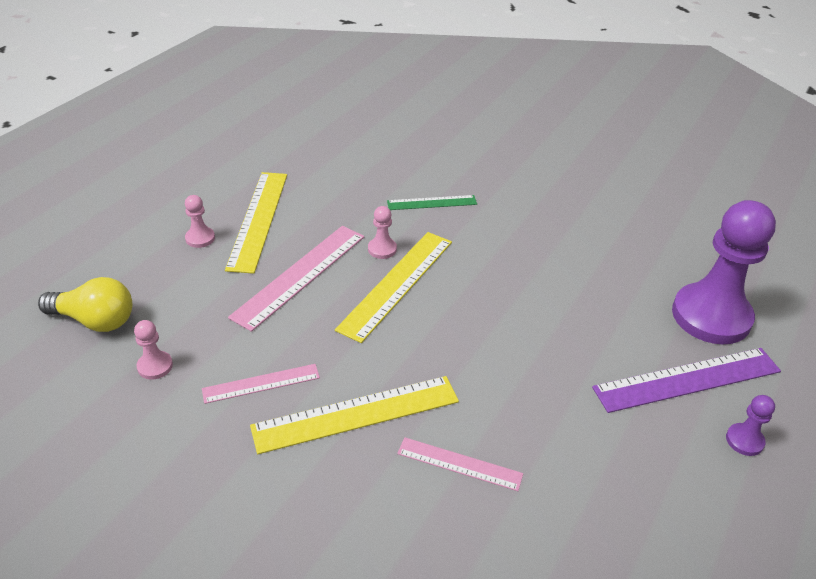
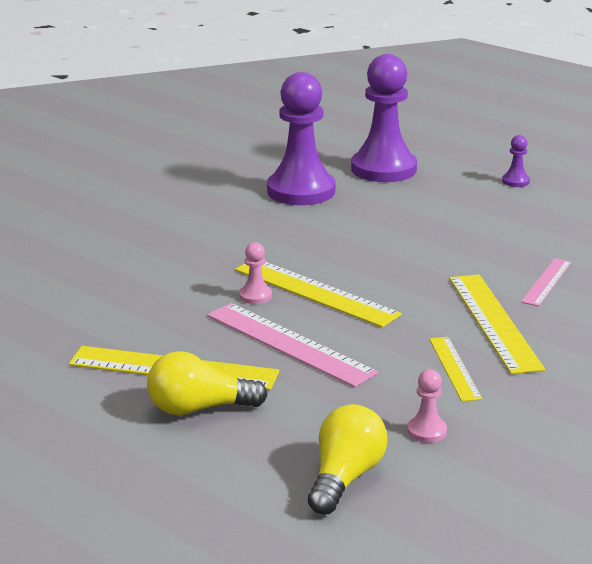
camera: 80 degrees left, 15 degrees down
(200, 238) = (199, 408): pink pawn -> yellow light bulb
(261, 383) = (454, 368): pink ruler -> yellow ruler
(432, 203) = (180, 264): green ruler -> none
(617, 258) = (301, 191): none -> purple pawn
(687, 380) = (455, 189): purple ruler -> none

